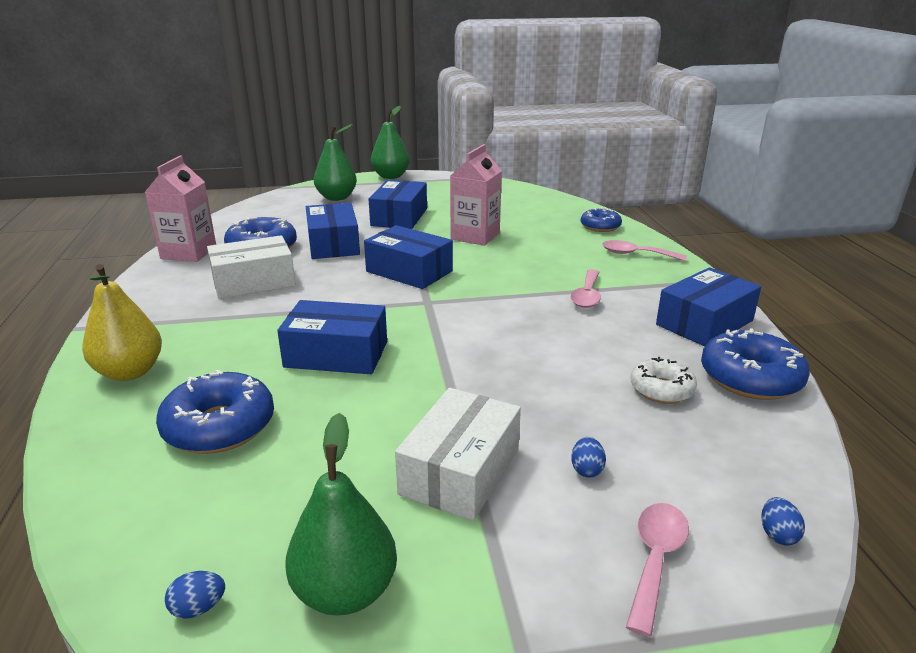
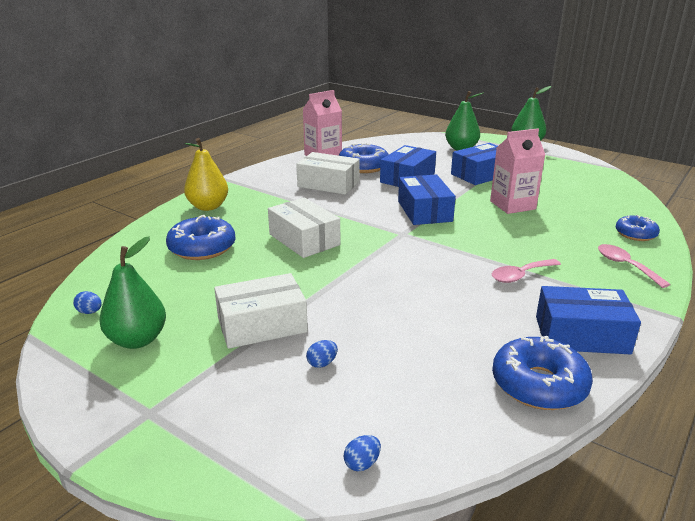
camera: 45 degrees right, 0 degrees up
(336, 354) = (304, 239): blue box -> white box
(655, 559) = (274, 422): pink spoon -> none
(661, 389) = (454, 354): white donut -> none

